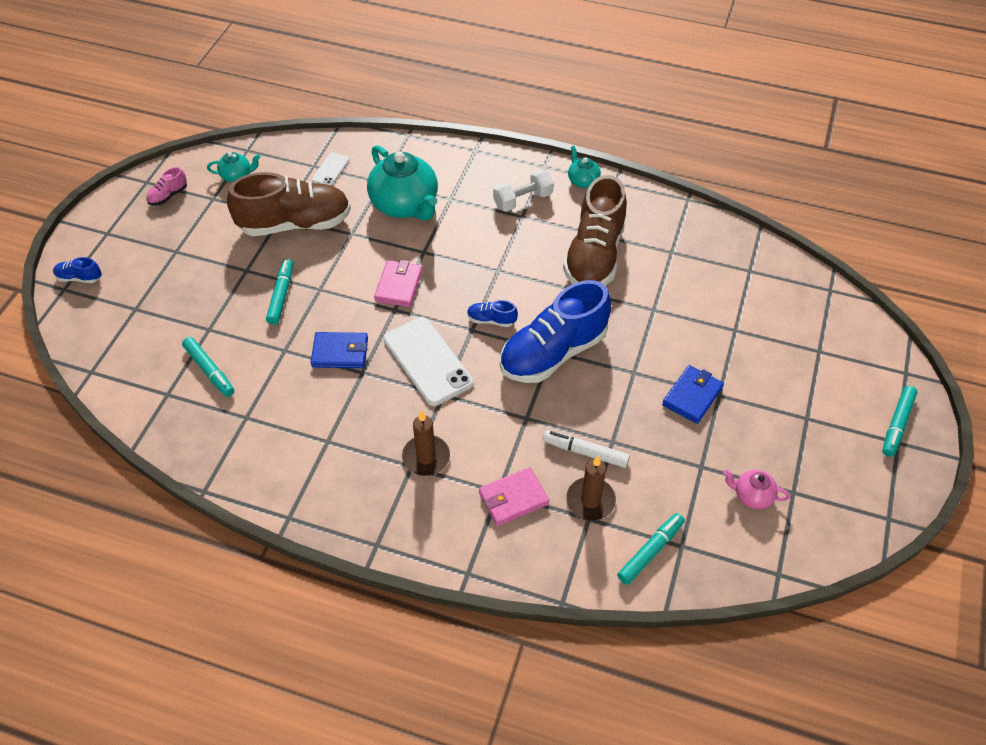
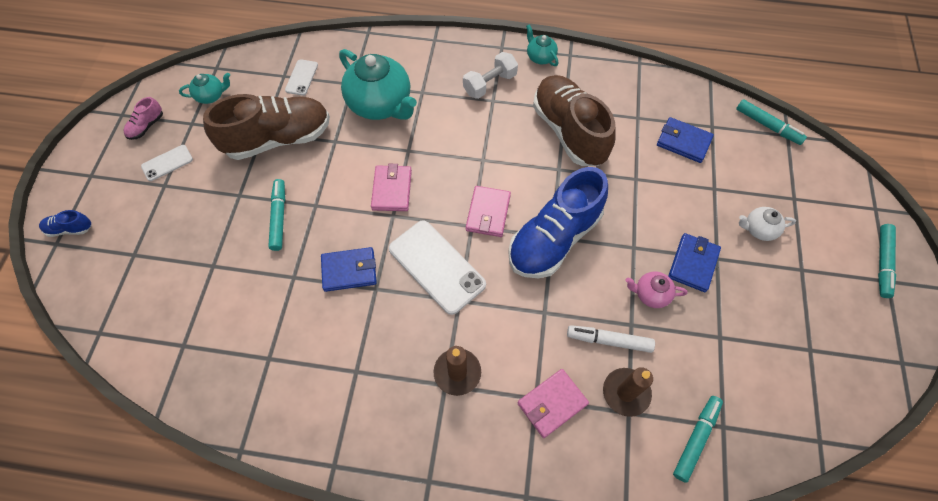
camera: 10 degrees left, 10 degrees up
(182, 231) = (167, 163): none -> white phone
(209, 370) = (222, 311): turquoise marker -> turquoise marker (767, 126)
(491, 320) = (488, 213): blue shoe -> pink wallet
(594, 256) = (569, 131): brown shoe -> brown shoe turned 150 degrees clockwise
(714, 281) = (683, 142): none -> blue wallet
(752, 496) = (774, 360): pink teapot -> pink teapot (650, 294)
(771, 374) = (758, 229): none -> white teapot

